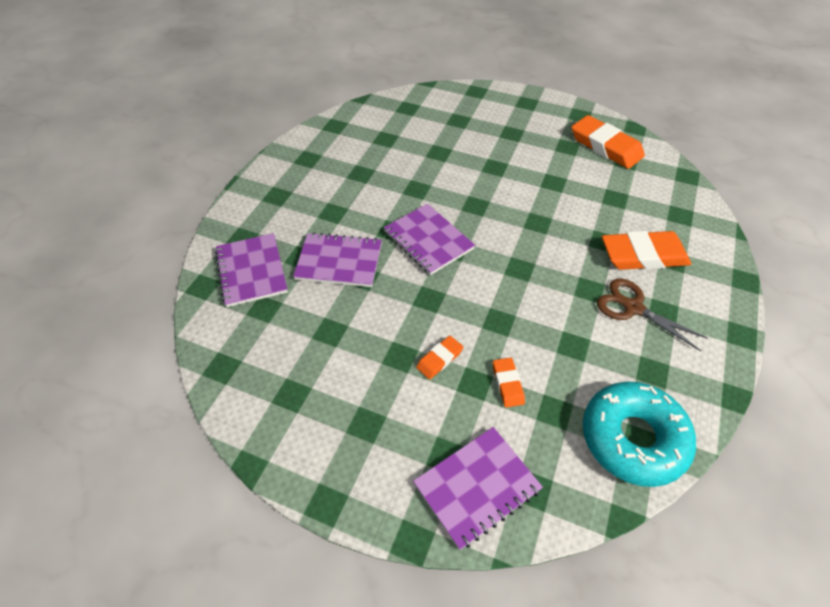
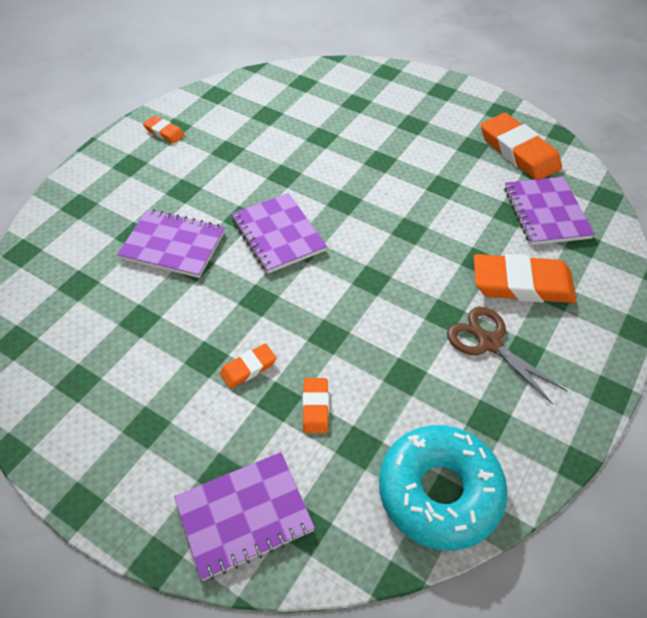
camera: 10 degrees right, 0 degrees up
(252, 271) = (77, 243): purple notebook -> purple notebook (546, 213)
(299, 164) = (164, 132): none -> orange eraser

